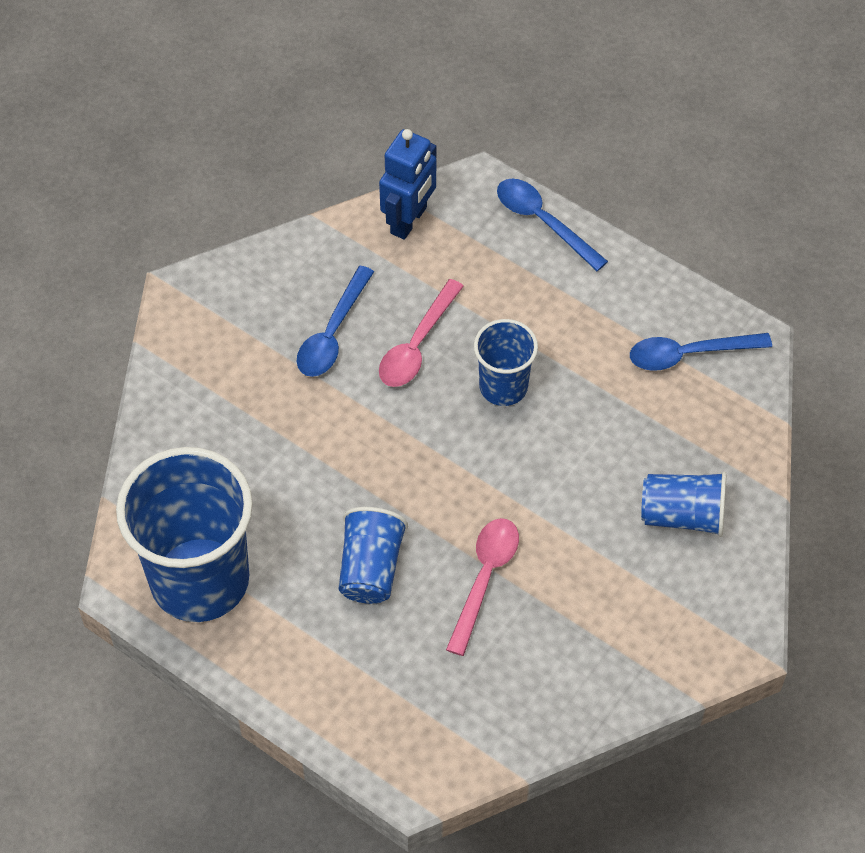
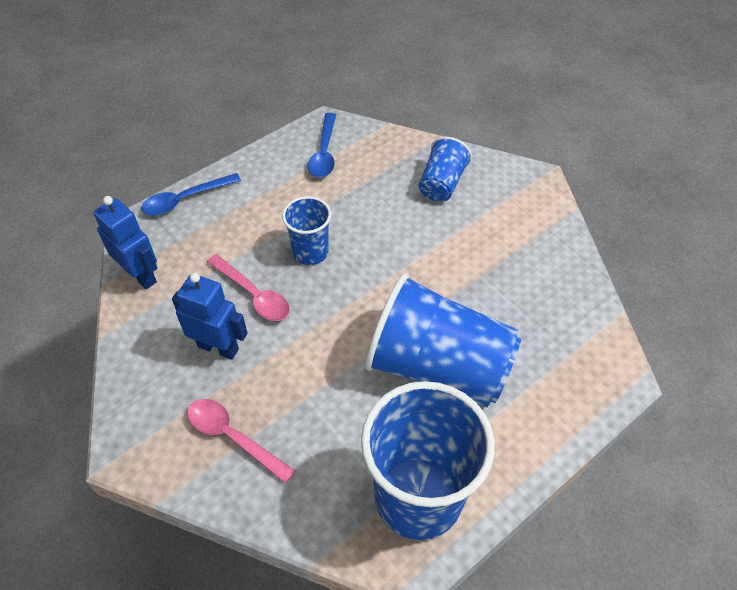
camera: 75 degrees left, 5 degrees down
(332, 333) = (218, 347): blue spoon -> blue robot
(371, 568) = (438, 367): blue cup -> blue cup, size x1.94
(484, 579) = (464, 298): pink spoon -> pink spoon (233, 437)

